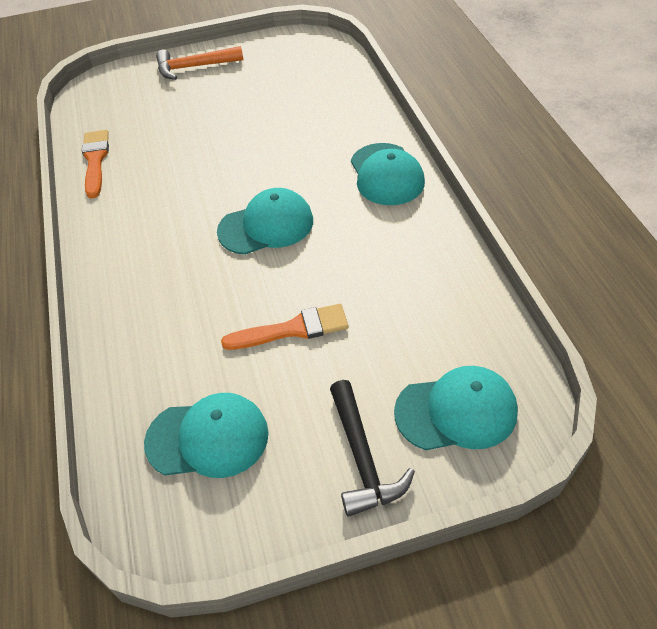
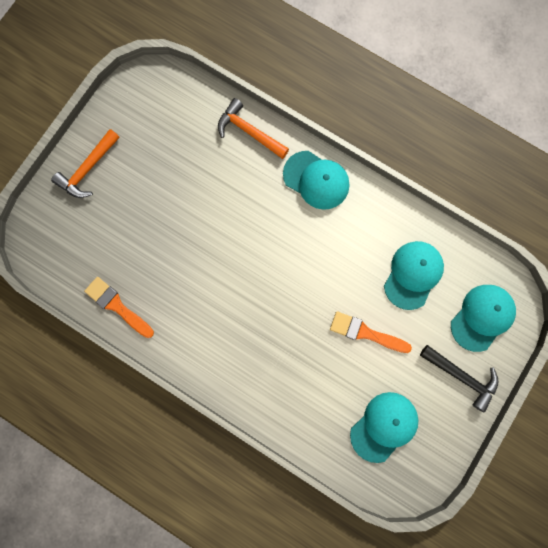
camera: 45 degrees left, 30 degrees up
(266, 226) = (283, 274): turquoise cap -> turquoise cap (413, 275)
(293, 329) = (365, 333): orange brush -> orange brush turned 105 degrees counterclockwise
(361, 110) = (249, 132): none -> orange hammer

